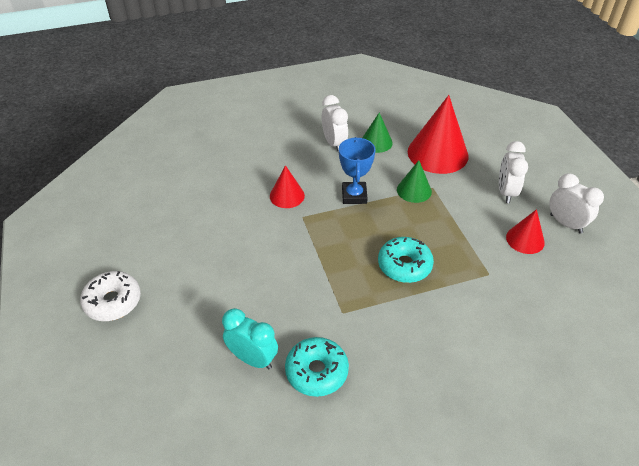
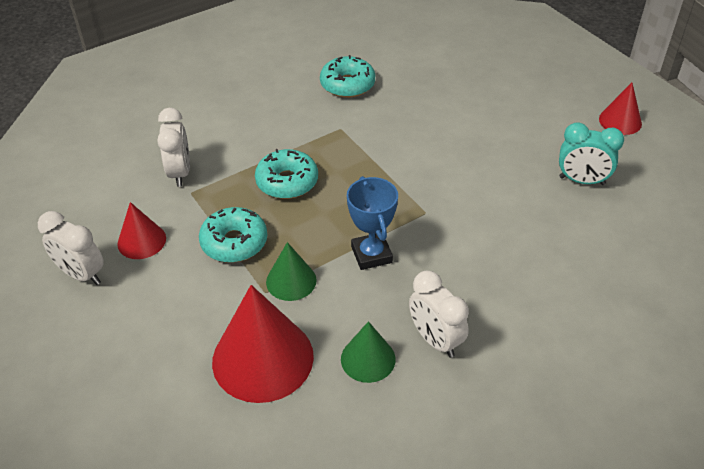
camera: 165 degrees right, 0 degrees up
(113, 301) = (561, 95): white donut -> none
(253, 359) = (406, 82): turquoise clock -> turquoise clock (581, 181)
(287, 195) = (460, 235): red cone -> red cone (620, 121)
(452, 224) = (234, 242): none -> turquoise donut
(506, 192) = (157, 307): white clock -> white clock (180, 173)

